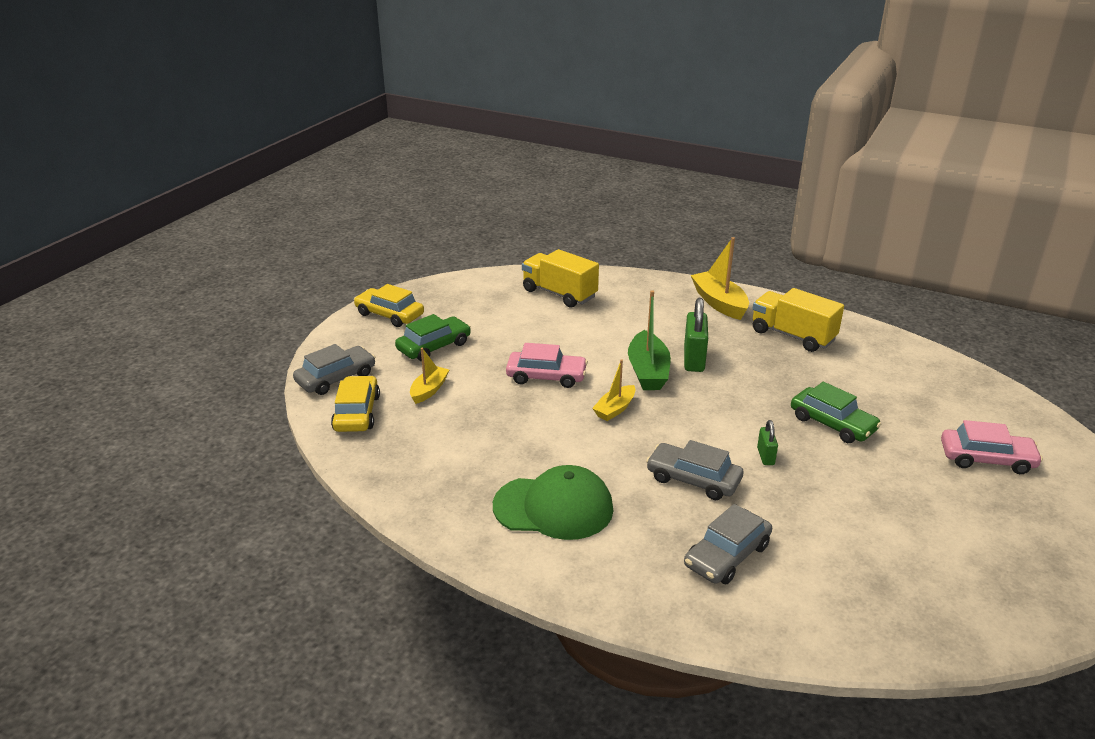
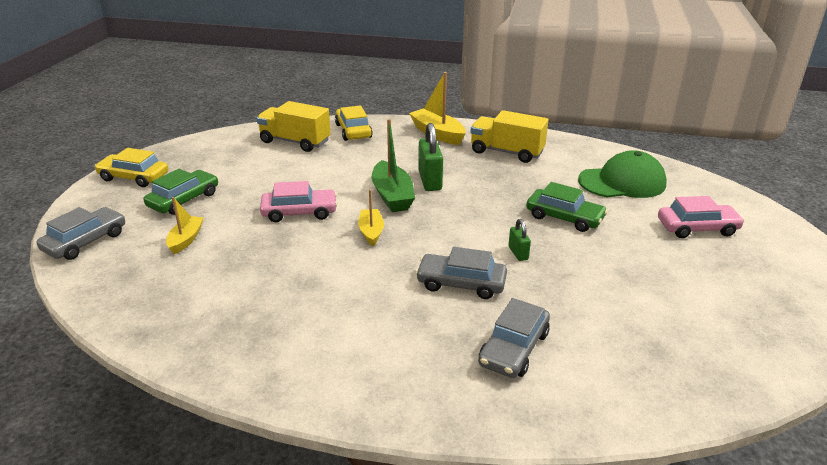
camera: 15 degrees left, 0 degrees up
(357, 413) = (113, 272): yellow car -> yellow car (353, 131)
(553, 507) = (335, 331): green cap -> green cap (622, 182)
(615, 409) = (371, 232): yellow boat -> yellow boat turned 150 degrees clockwise

